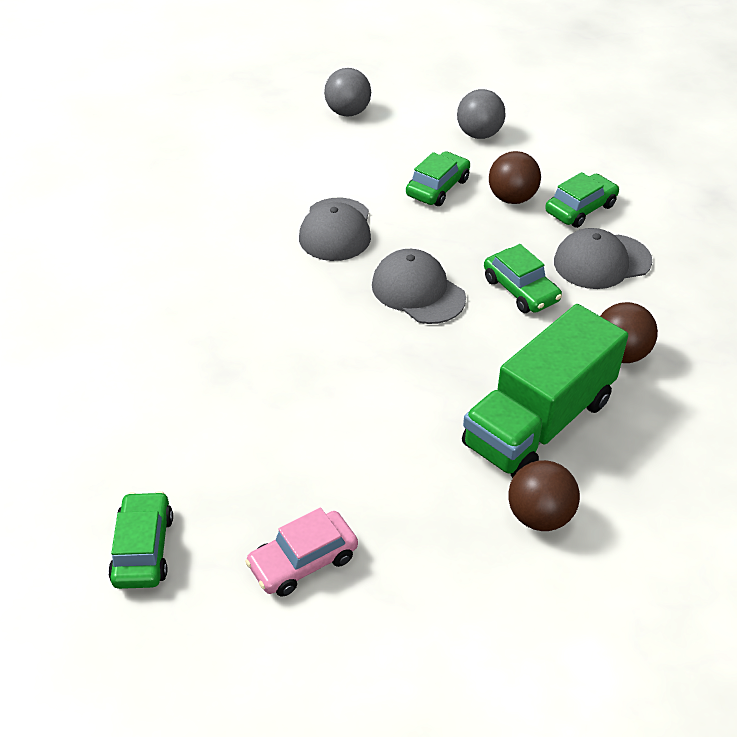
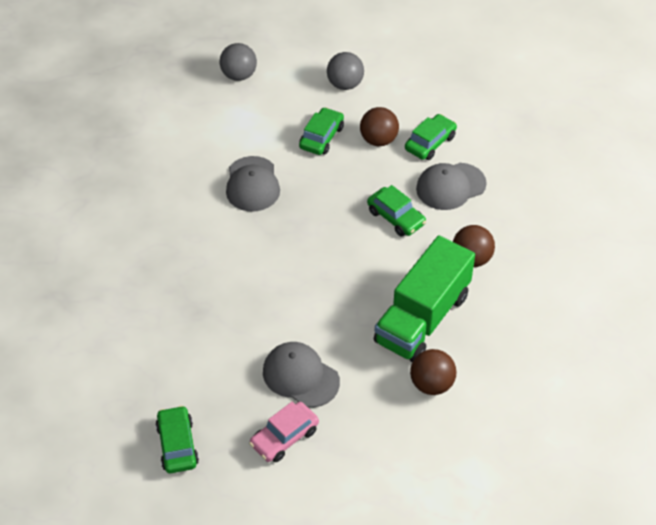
camera: 10 degrees left, 5 degrees up
(418, 291) = (322, 228): grey cap -> grey cap (300, 376)

